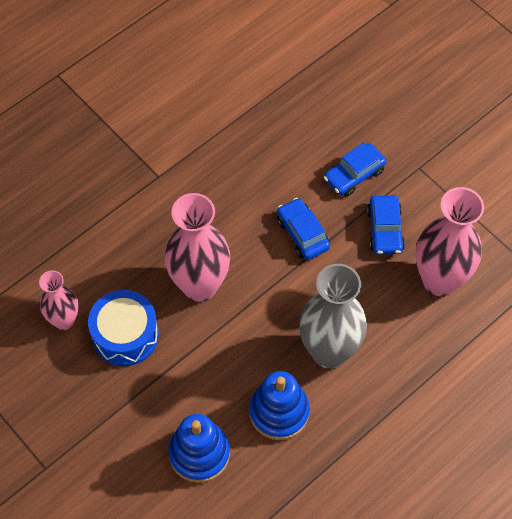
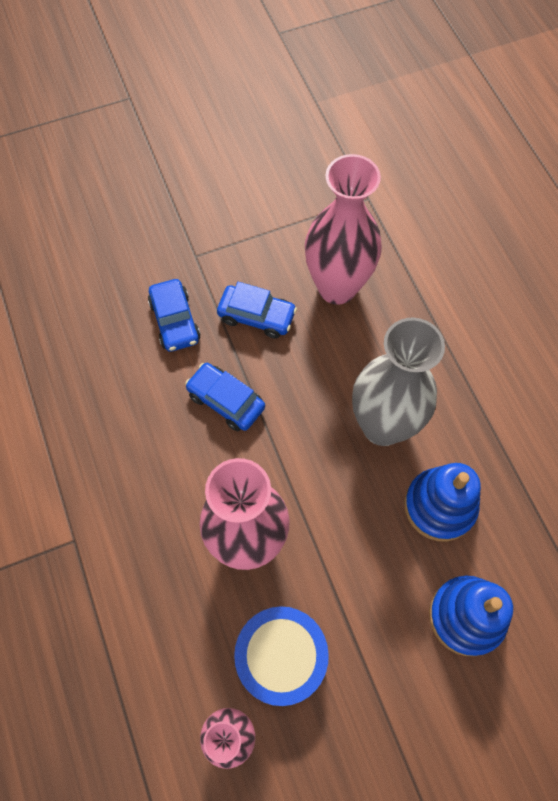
camera: 70 degrees left, 5 degrees up
(302, 233) = (226, 401): blue car -> blue car turned 45 degrees clockwise

